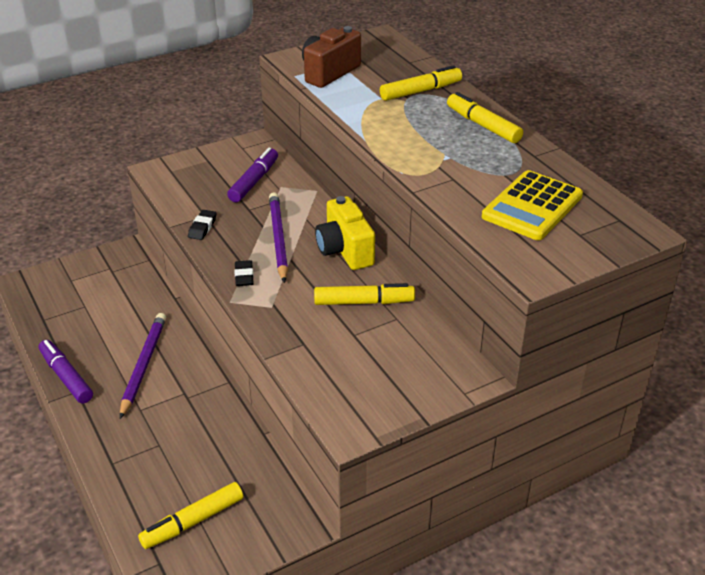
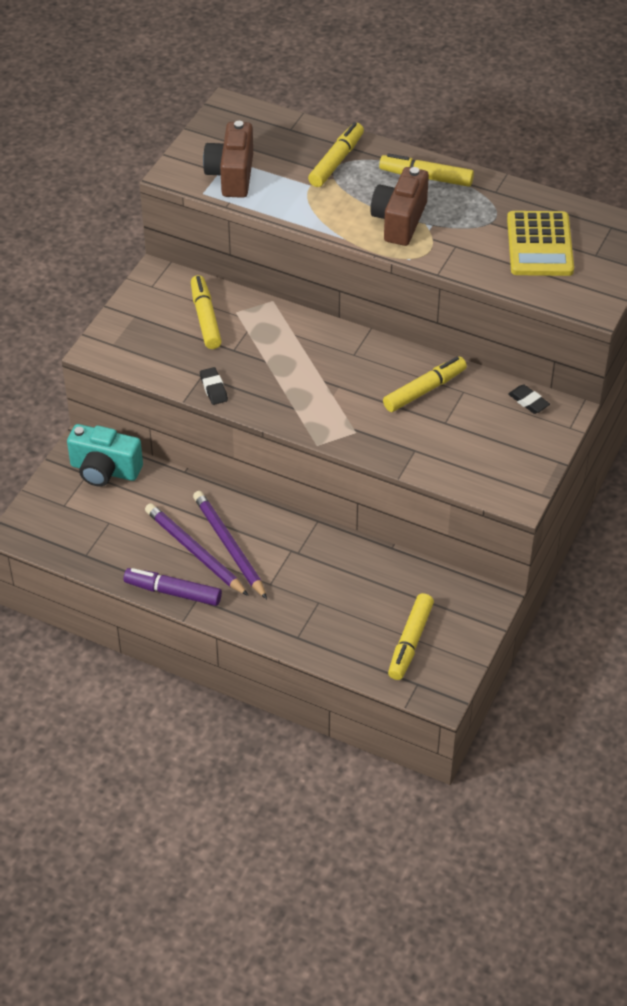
camera: 35 degrees left, 10 degrees up
(123, 271) = (104, 470): none -> turquoise camera
(244, 276) = (303, 416): black eraser -> black eraser (528, 402)
(254, 181) = (205, 318): purple marker -> yellow marker
(278, 239) = (293, 366): purple pencil -> purple pencil (195, 551)
(344, 250) = (360, 350): yellow camera -> none
(424, 145) = (399, 221): none -> brown camera

